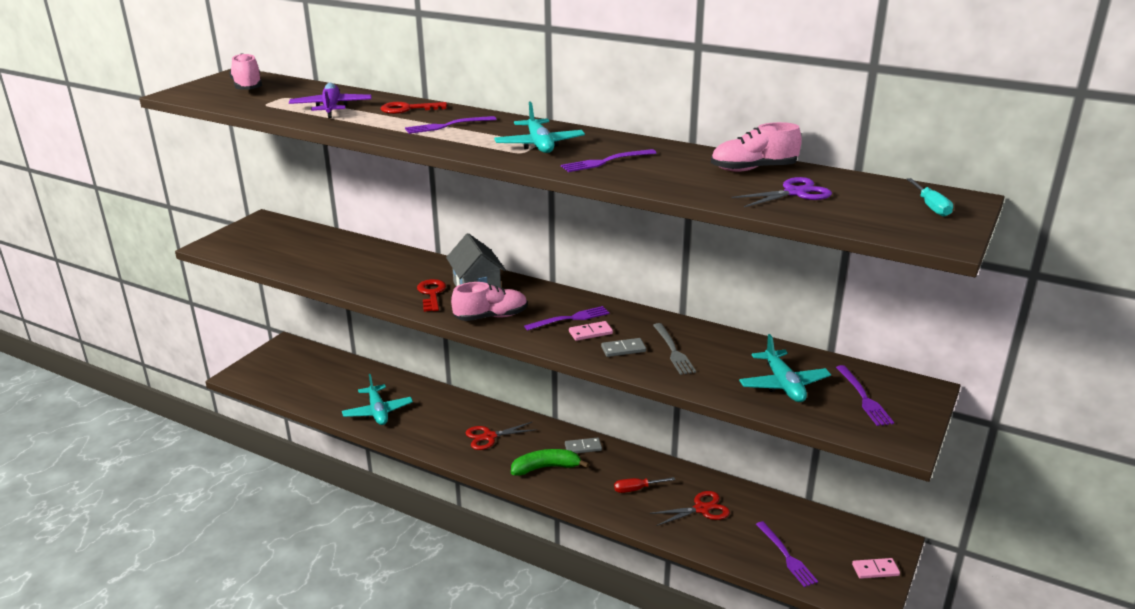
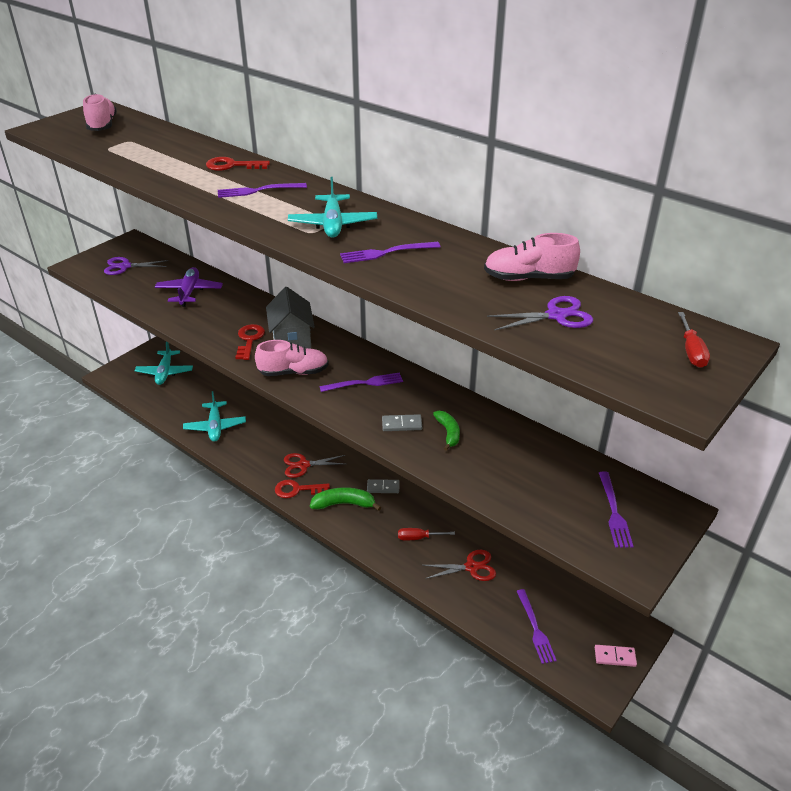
camera: 10 degrees right, 10 degrees up
(265, 242) = (125, 266): none -> purple scissors
(331, 108) = (163, 158): purple plane -> purple plane (189, 292)
(490, 461) = (297, 490): none -> red key
(590, 333) = (378, 401): pink domino -> none
(673, 351) = (448, 433): grey fork -> green banana
(783, 384) = (540, 485): turquoise plane -> turquoise plane (165, 372)
(930, 206) = (691, 351): turquoise screwdriver -> red screwdriver

